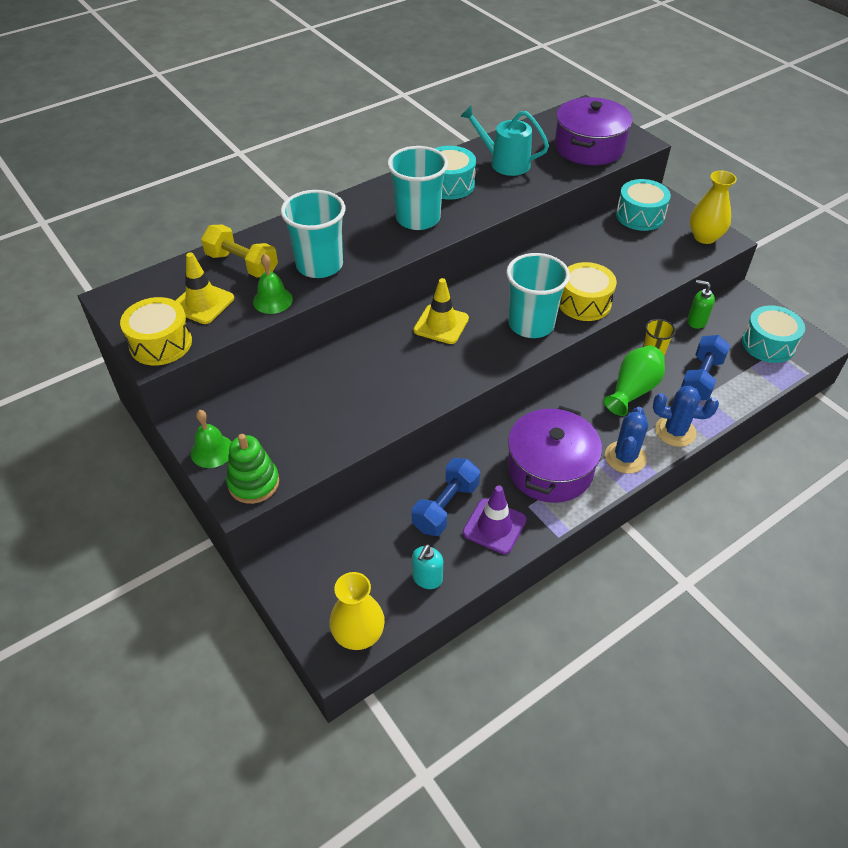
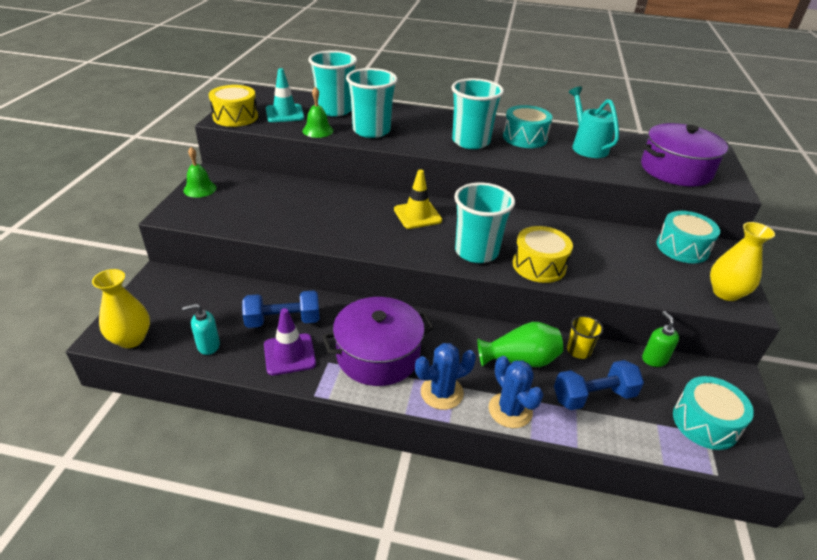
camera: 45 degrees right, 10 degrees down
(202, 303) = (285, 113): yellow traffic cone -> turquoise traffic cone
(242, 264) = (334, 110): yellow dumbbell -> turquoise cup
(253, 483) = (188, 214): green stacking toy -> none

